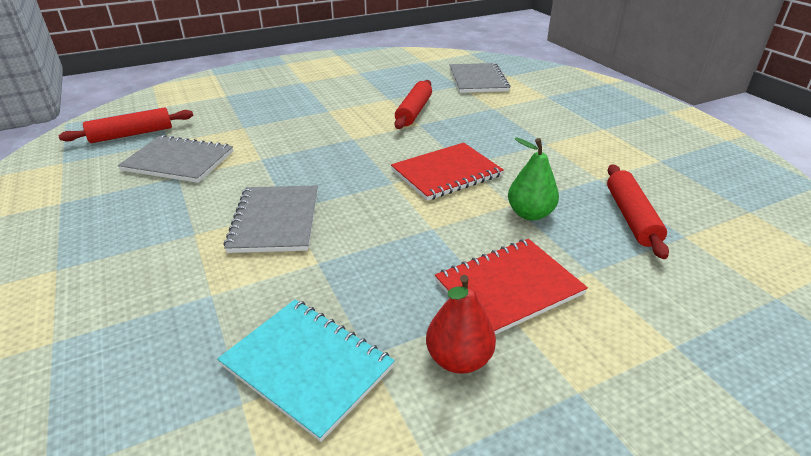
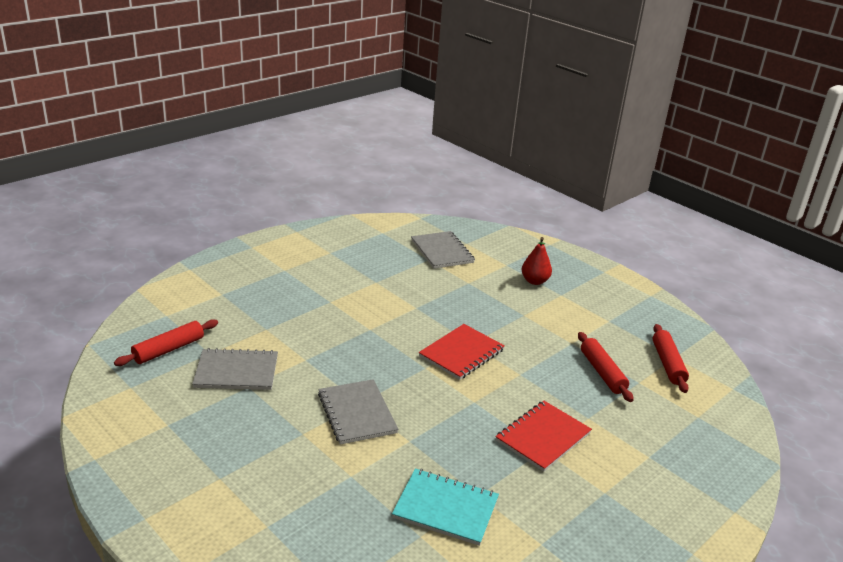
camera: 20 degrees left, 5 degrees down
(413, 111) = (405, 294): red rolling pin -> red rolling pin (667, 364)
(458, 359) = (532, 487): red pear -> red pear (534, 281)
(530, 214) = (535, 380): green pear -> none

